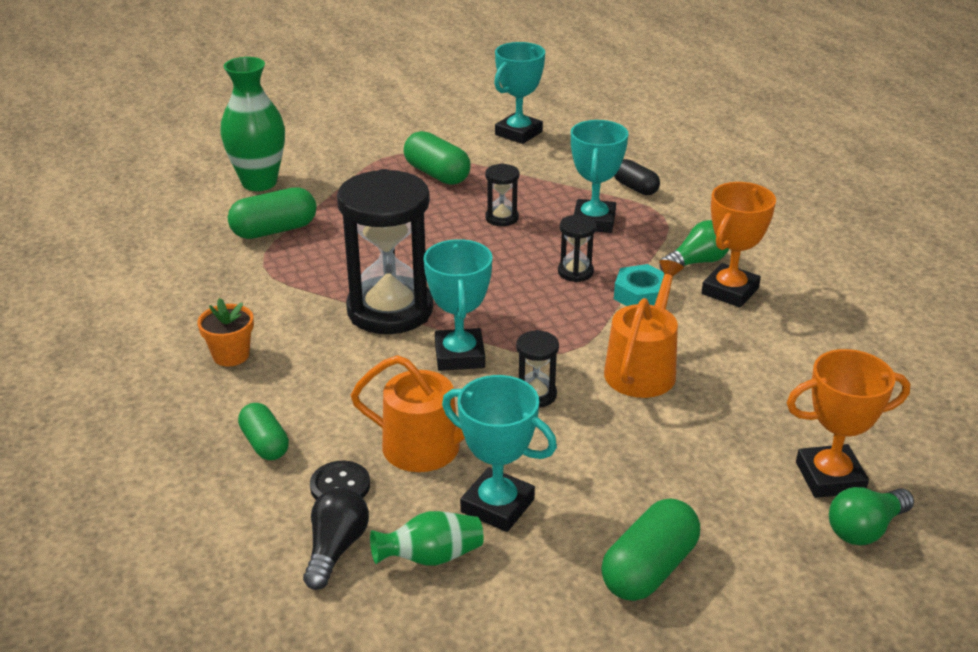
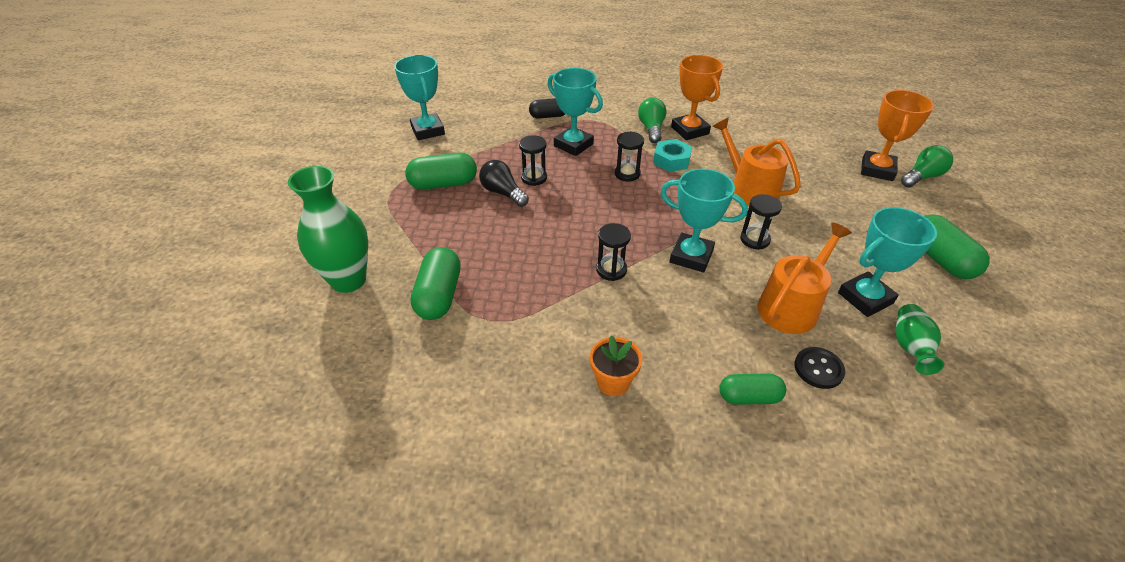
camera: 60 degrees left, 10 degrees up
(335, 549) = (890, 395): black light bulb -> black light bulb (503, 193)
(390, 310) = (611, 270): black hourglass -> black hourglass, size x0.44
(865, 529) = (922, 177): green light bulb -> green light bulb turned 120 degrees counterclockwise

